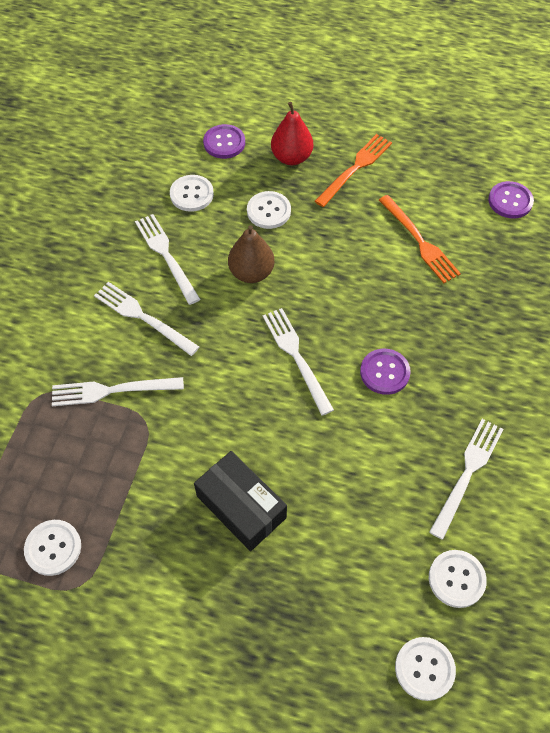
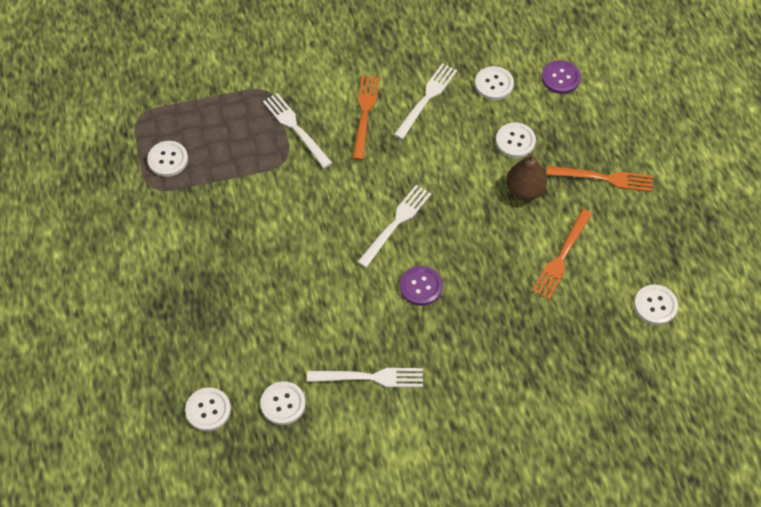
camera: 60 degrees right, 0 degrees up
(143, 317) = (365, 113): white fork -> orange fork
(241, 507) = (257, 248): black box -> none
(251, 273) = (449, 159): brown pear -> brown pear (524, 190)
(291, 157) = (581, 129): red pear -> none
(510, 201) = (655, 305): purple button -> white button

